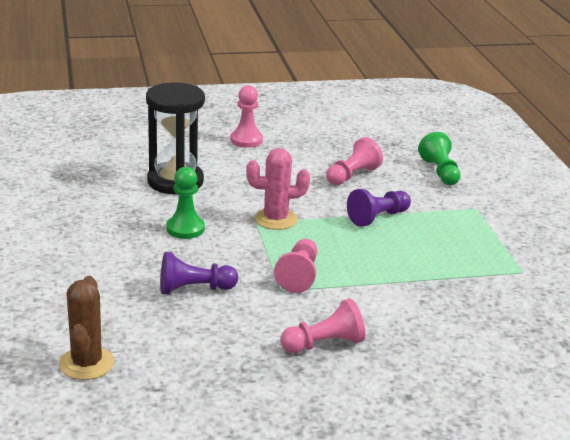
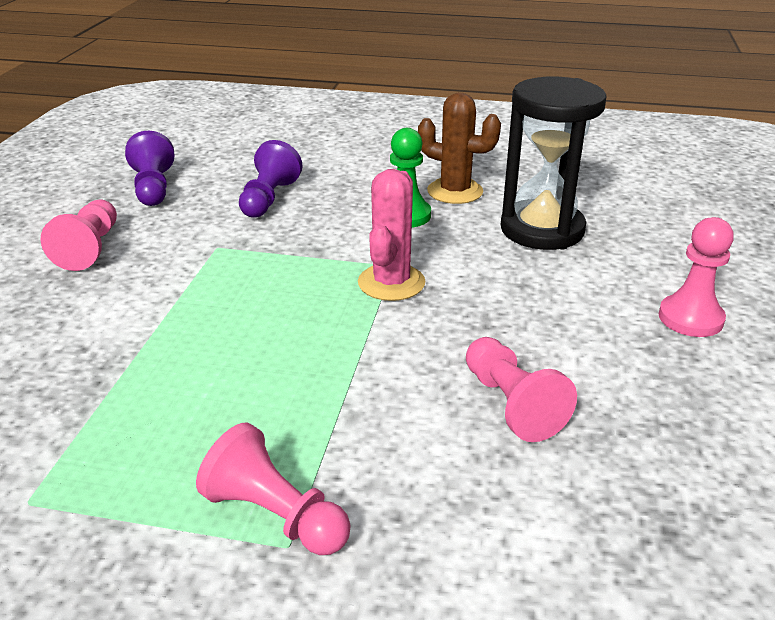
camera: 115 degrees right, 5 degrees up
(86, 363) = (201, 139): brown cactus -> brown cactus (455, 191)
(299, 276) = (235, 266): pink pawn -> pink pawn (275, 515)
(378, 217) = (337, 383): purple pawn -> purple pawn (153, 188)
(440, 172) = (488, 558): green pawn -> none

